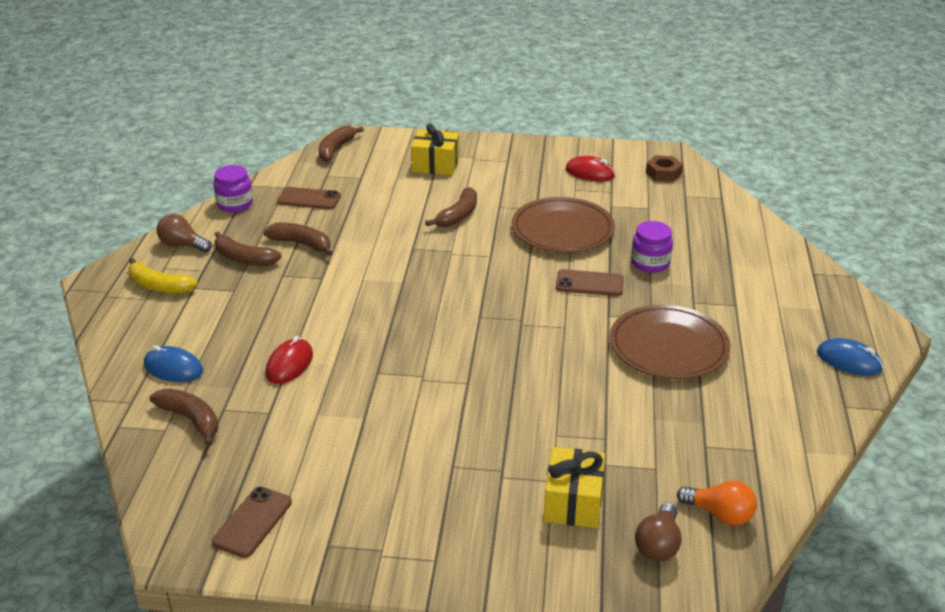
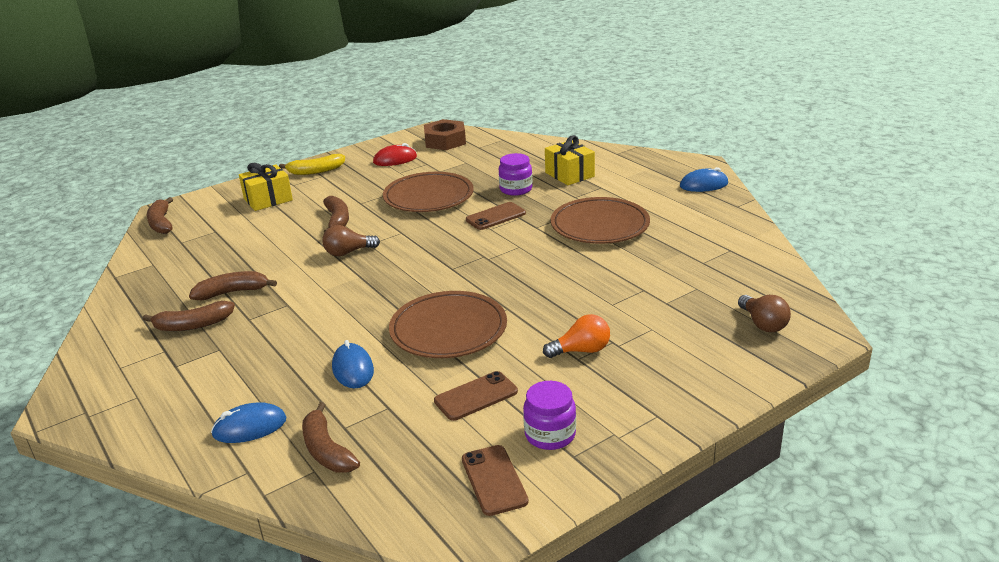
camera: 40 degrees left, 5 degrees down
(159, 286) = (137, 382): yellow banana -> yellow banana (316, 171)
(182, 245) = (113, 344): brown light bulb -> brown light bulb (348, 252)
(191, 420) = (327, 450): brown banana -> brown banana turned 120 degrees counterclockwise
(235, 204) = (121, 295): purple jar -> purple jar (550, 435)
(289, 364) = (353, 369): red mouse -> blue mouse
(309, 199) = (190, 262): brown phone -> brown phone (476, 396)
(397, 373) = (448, 330): none -> brown plate
(573, 502) = (683, 332): yellow gift -> yellow gift (569, 174)
(663, 173) = (445, 141): brown nut -> brown nut, size x1.53
(720, 514) = (766, 290): orange light bulb -> orange light bulb (581, 350)

